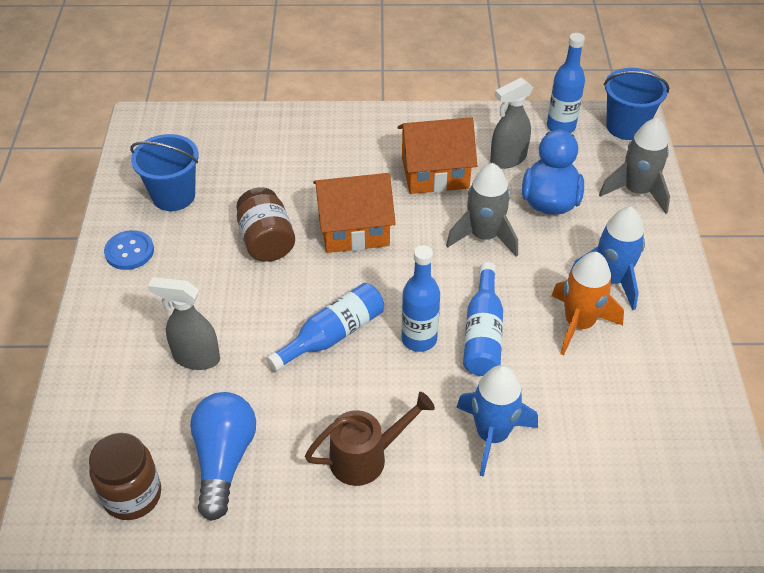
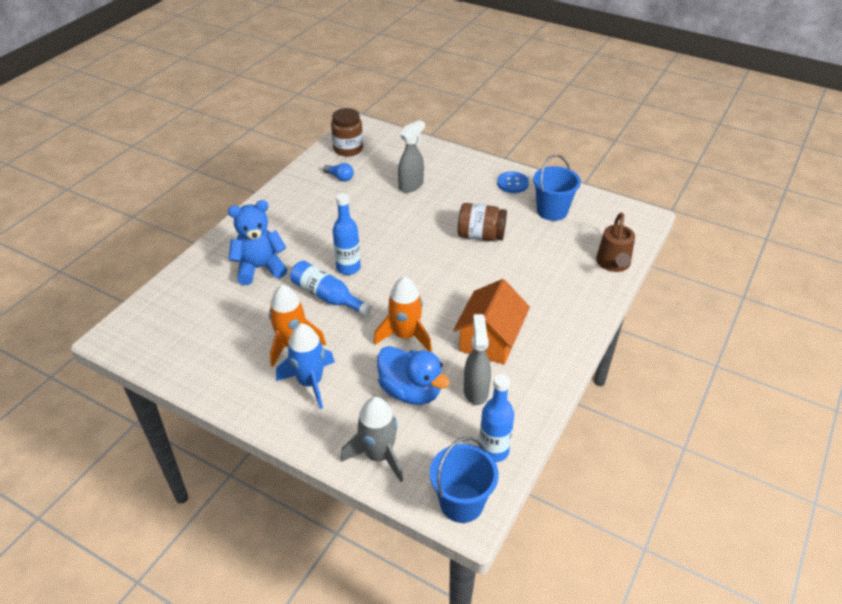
camera: 120 degrees right, 5 degrees down
(224, 460) = (340, 177): blue light bulb -> blue light bulb, size x0.52
(332, 335) = (383, 236): blue bottle -> none
(354, 229) = (462, 276): orange house -> none
(366, 457) = (295, 220): brown watering can -> brown watering can (613, 264)
(484, 236) = (405, 336): grey rocket -> orange rocket
(492, 435) = (260, 268): blue rocket -> blue teddy bear

